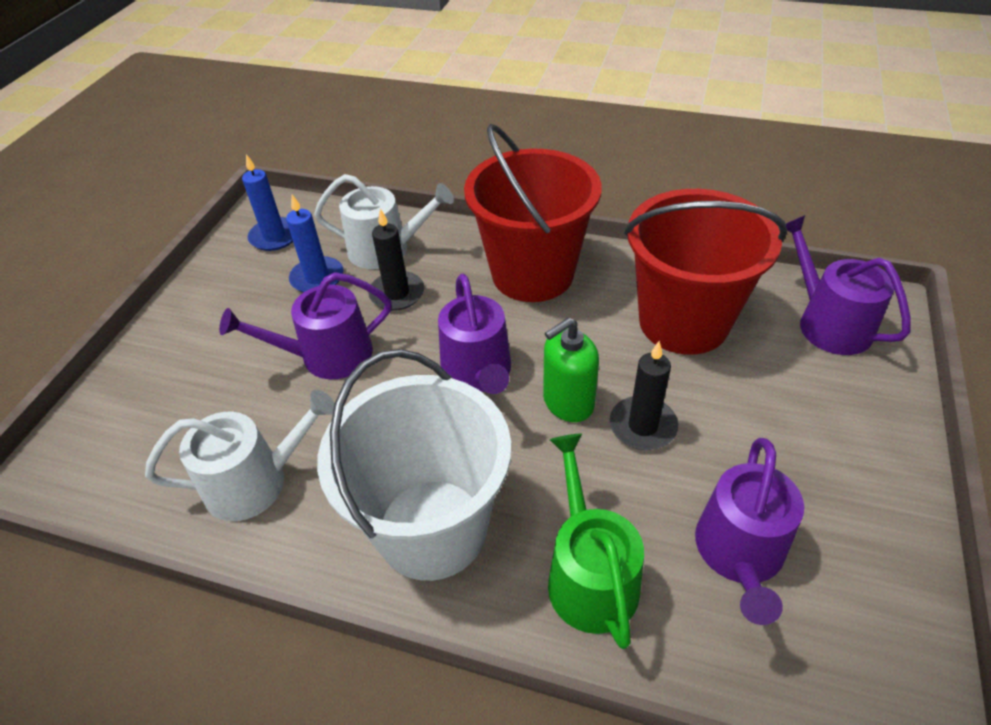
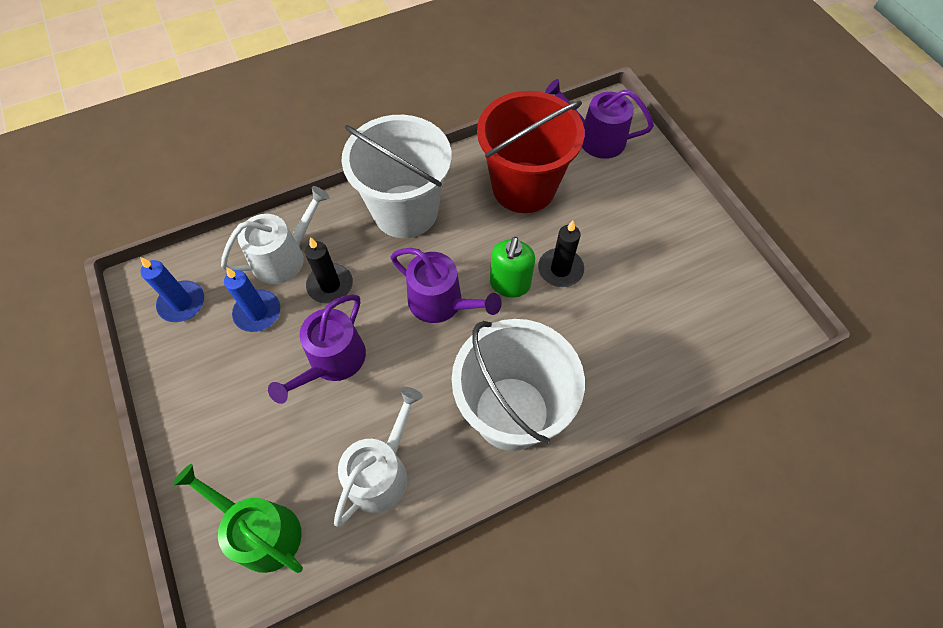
camera: 45 degrees left, 15 degrees up
(532, 274) = (405, 211): red bucket -> white bucket
(589, 575) = (609, 371): green watering can -> green watering can (261, 531)
(739, 553) = (662, 305): purple watering can -> none

